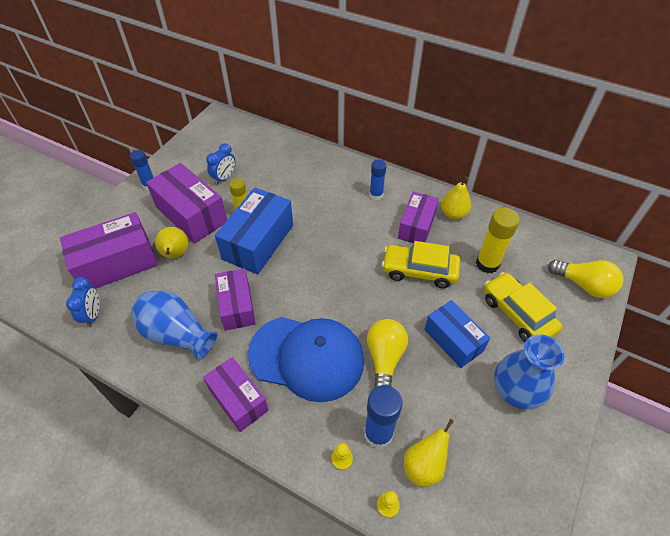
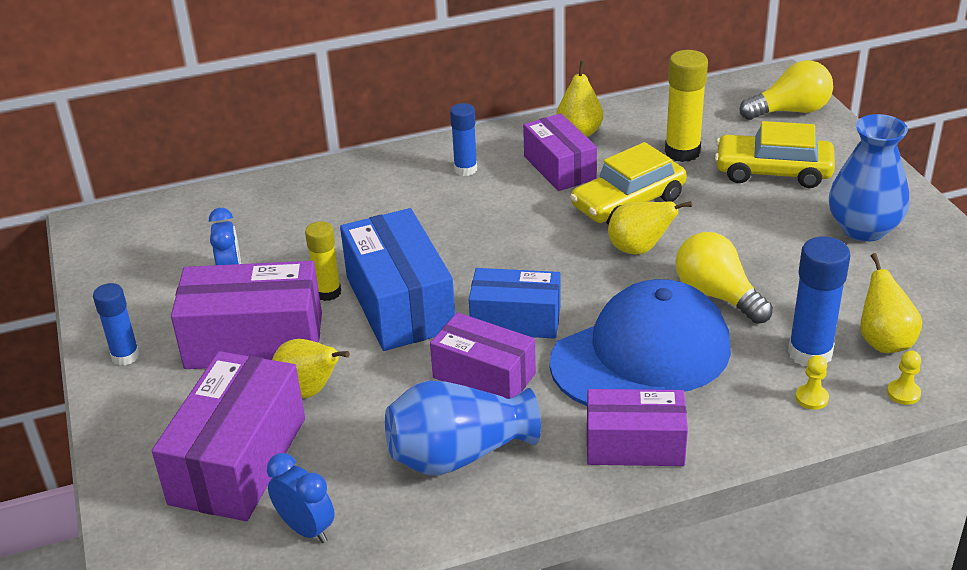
camera: 45 degrees left, 15 degrees down
(387, 301) = (639, 249): none -> yellow pear
(453, 340) = (753, 233): blue box -> blue box (516, 320)

